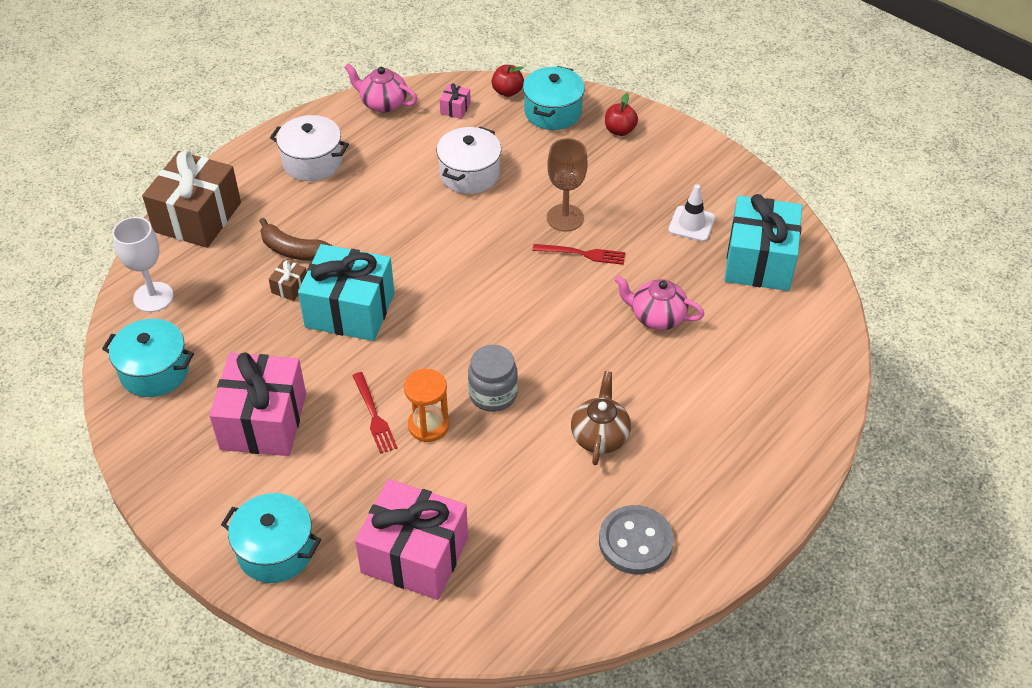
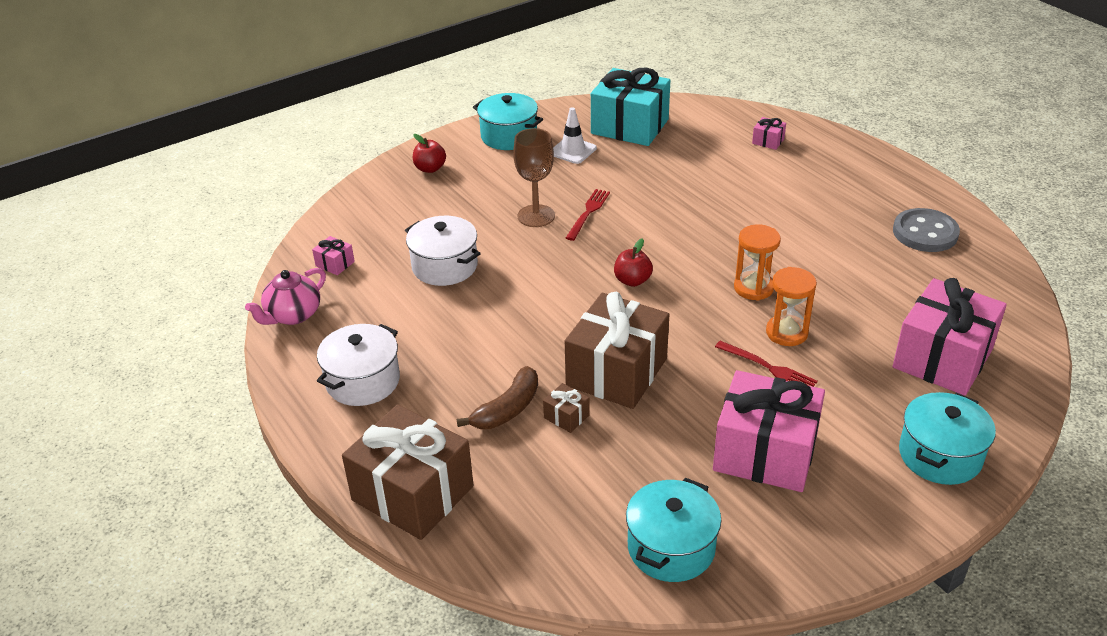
camera: 75 degrees left, 10 degrees down
(153, 297) = (542, 544): white goblet -> none
(350, 310) = (616, 372): turquoise gift -> brown gift
(374, 416) = (769, 368): red fork -> red fork turned 45 degrees clockwise
(493, 394) = (753, 288): grey jar -> orange hourglass
(507, 91) = (330, 226): red apple -> red apple (632, 280)
(553, 112) = (380, 202): turquoise pot -> turquoise pot (509, 136)
(600, 436) = (811, 234): brown teapot -> none
(656, 317) = (679, 185): pink teapot -> none
(778, 384) = (768, 141): none -> pink gift

